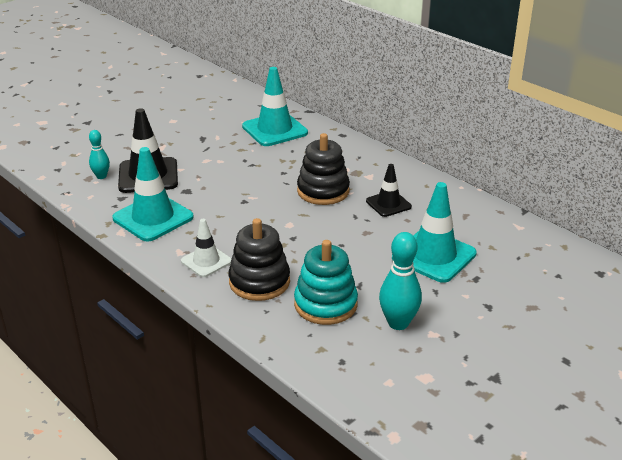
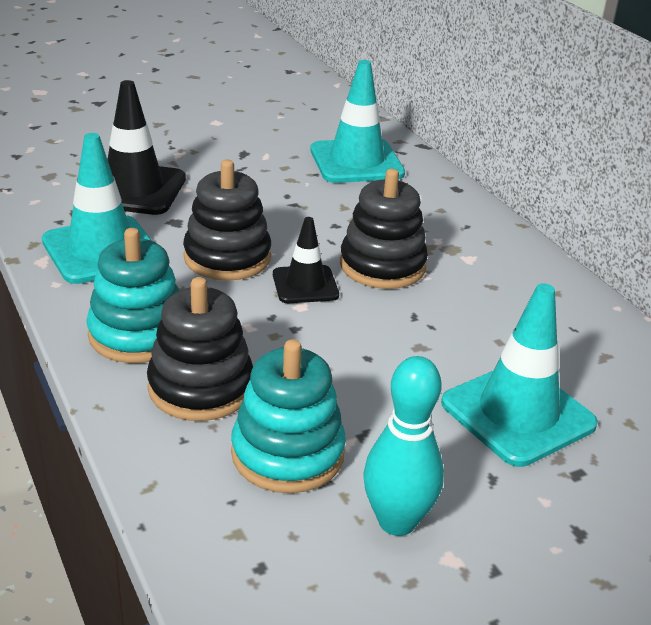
camera: 15 degrees right, 0 degrees up
(101, 176) = (68, 177): turquoise bowling pin -> none
(206, 261) = (138, 334): white traffic cone -> turquoise stacking toy
(231, 206) = (227, 257): none -> black stacking toy
(388, 204) = (479, 309): black traffic cone -> black traffic cone (305, 285)

